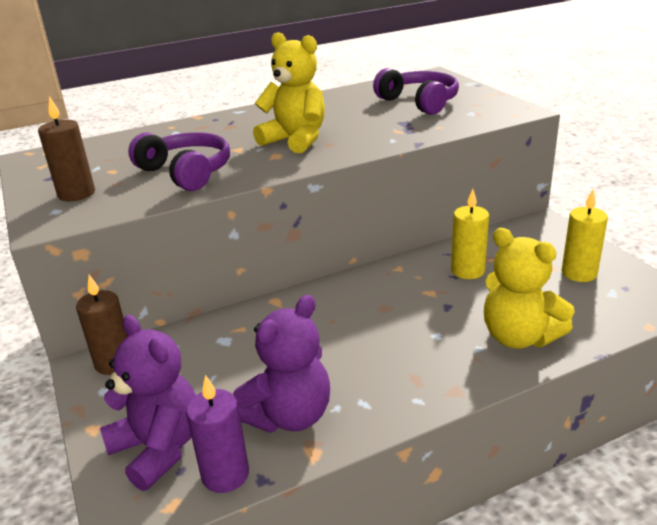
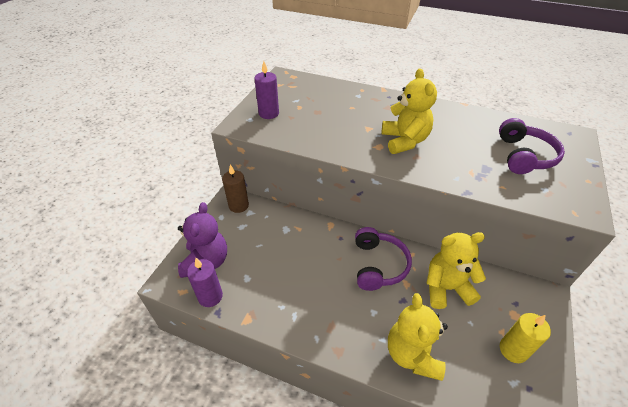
camera: 45 degrees right, 15 degrees up
(76, 194) = (269, 113): brown candle -> purple candle
(186, 172) = (324, 130): purple headphones -> purple headphones (378, 265)
(289, 416) = (261, 292): purple teddy bear -> none
(467, 271) = (446, 288): yellow candle -> yellow teddy bear

